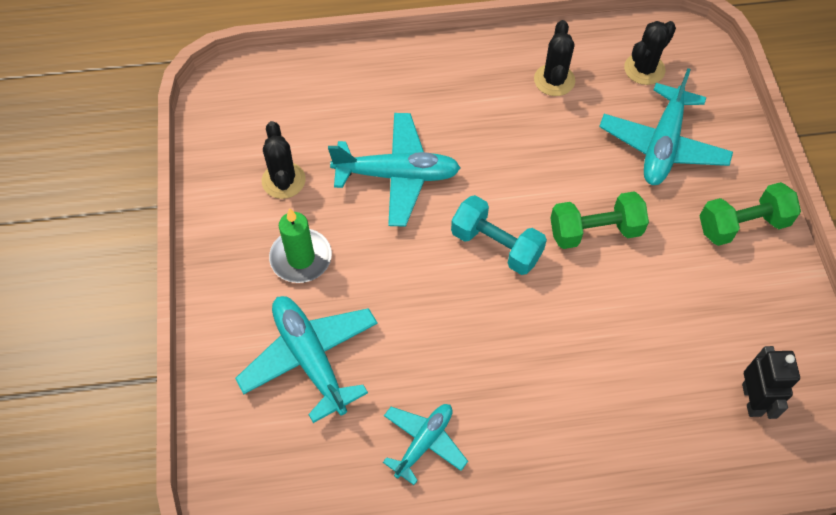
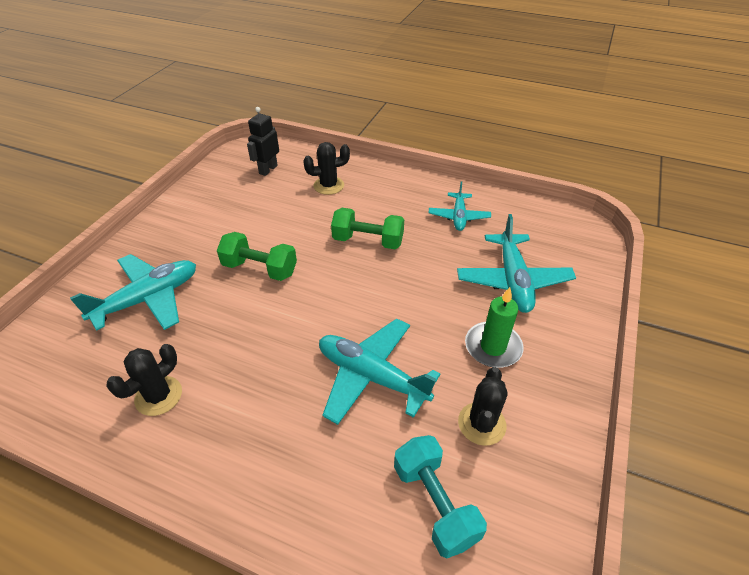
camera: 150 degrees left, 15 degrees down
(424, 442) = (458, 217): turquoise plane -> turquoise plane turned 60 degrees counterclockwise
(496, 246) = (335, 289): turquoise dumbbell -> turquoise dumbbell (435, 503)
(644, 69) = (77, 365): black cactus -> black cactus (328, 185)
(742, 225) = (168, 233): green dumbbell -> green dumbbell (368, 241)

